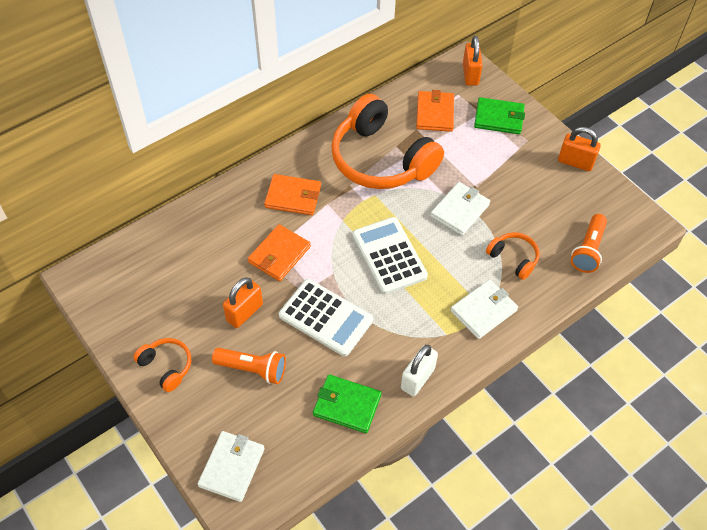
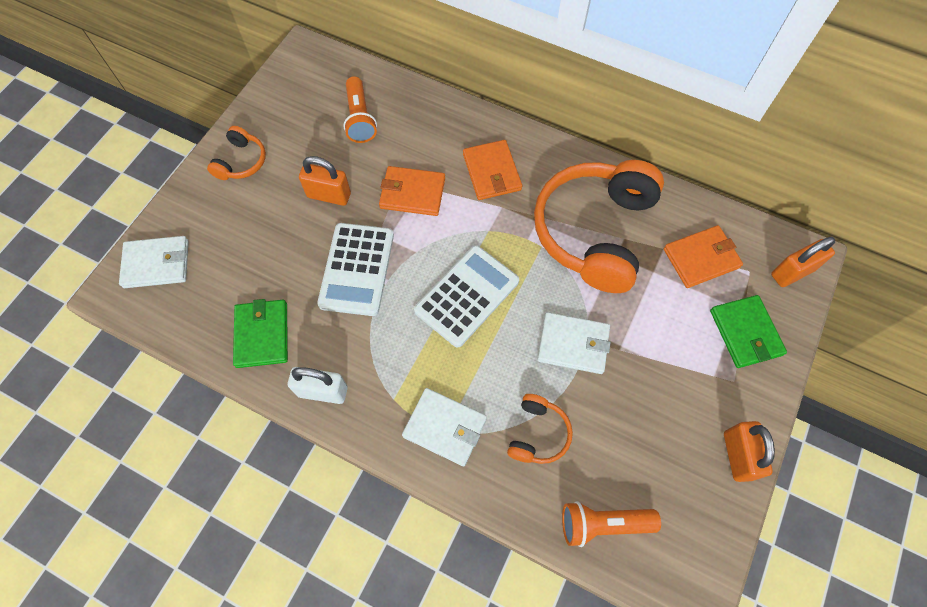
camera: 65 degrees right, 10 degrees up
(252, 369) = (268, 232): orange flashlight -> orange flashlight (360, 118)

